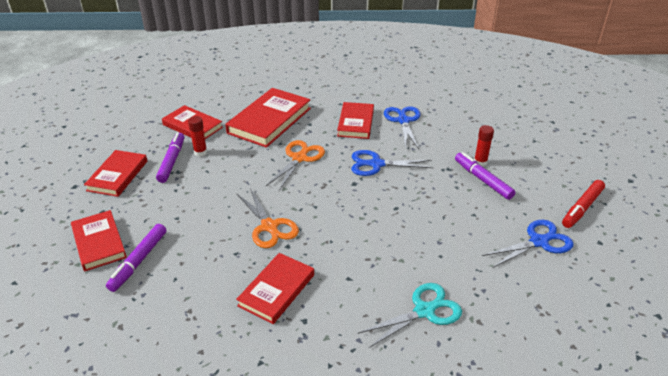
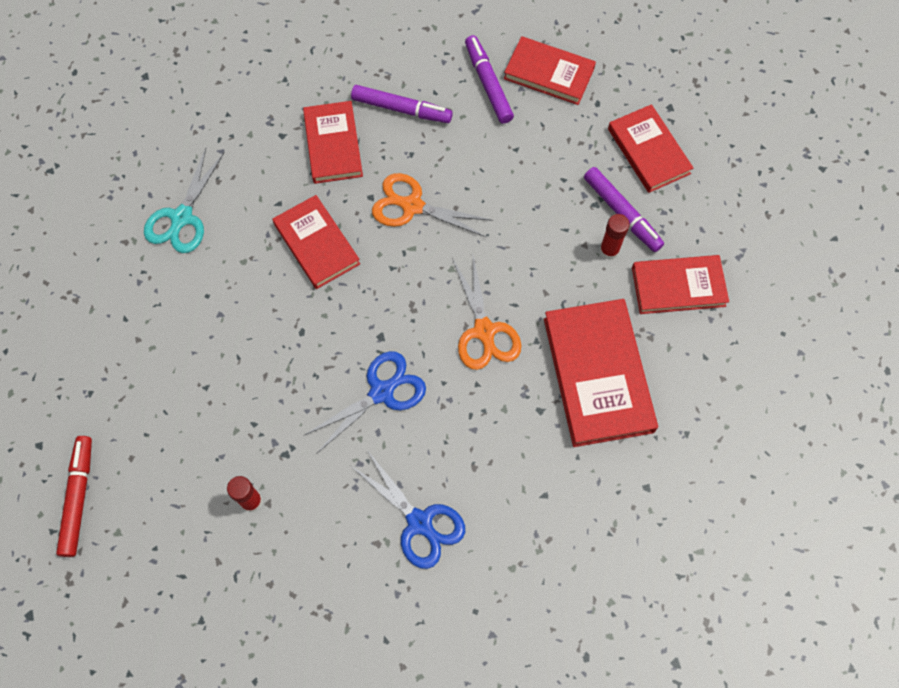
camera: 140 degrees right, 30 degrees up
(355, 123) = (481, 462): red book -> red book (316, 244)
(483, 180) = (228, 463): purple marker -> purple marker (401, 109)
(538, 242) = (109, 394): blue scissors -> none

